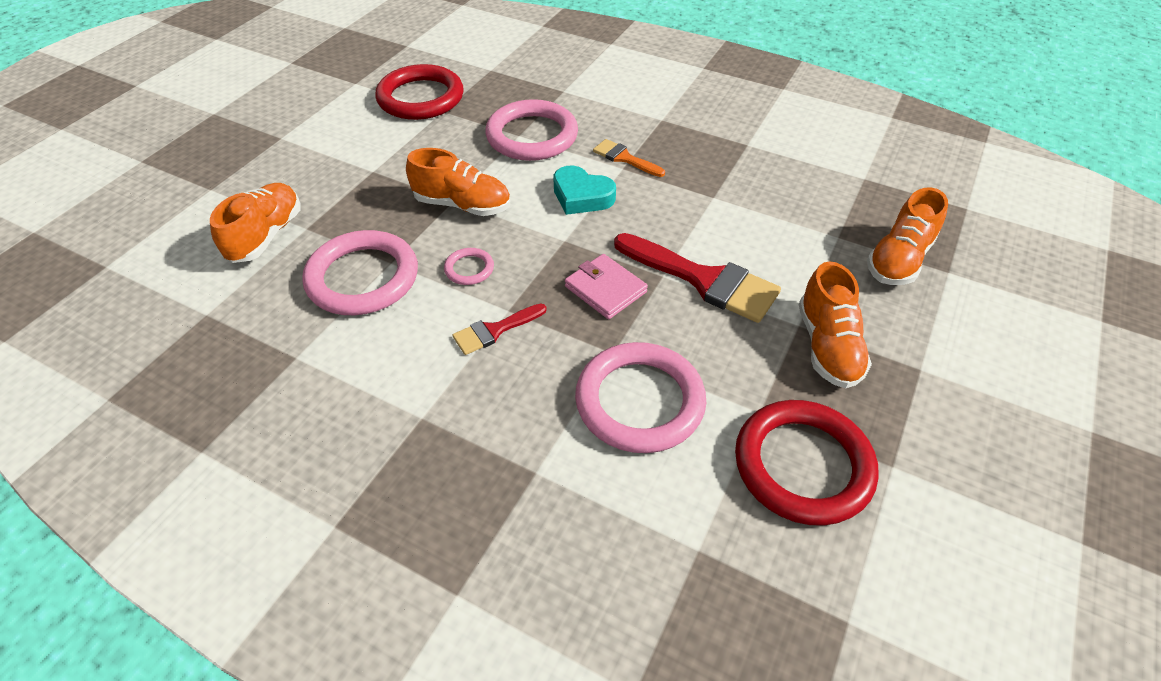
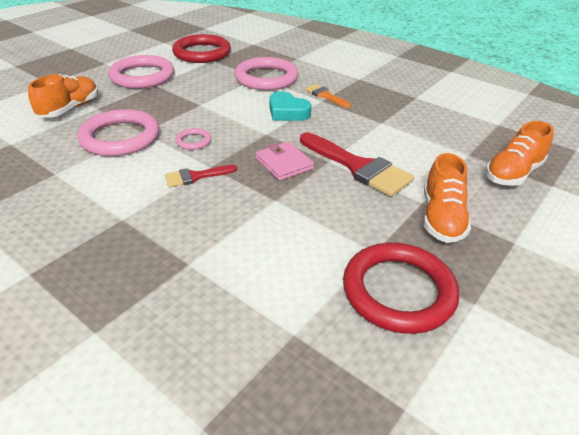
camera: 10 degrees right, 10 degrees down
(462, 205) = (204, 108): orange shoe -> none
(639, 401) = (283, 232): pink ring -> pink ring (142, 76)

